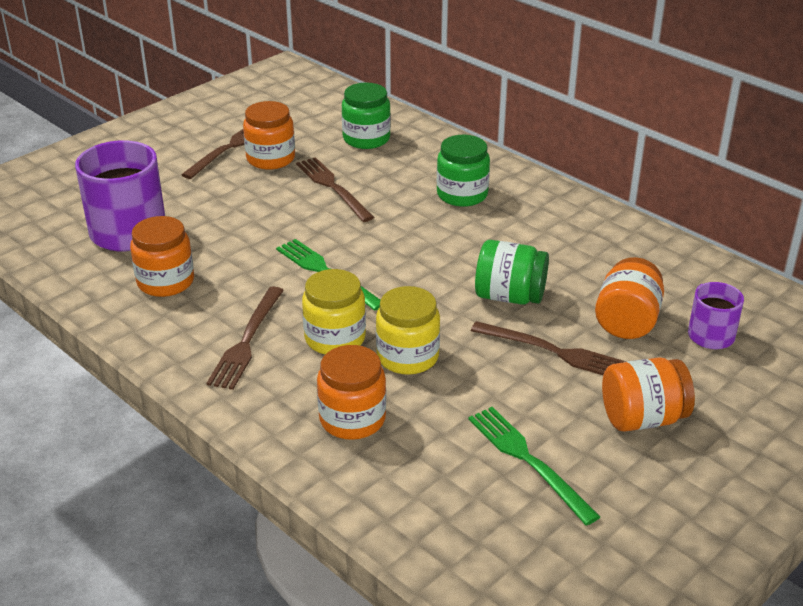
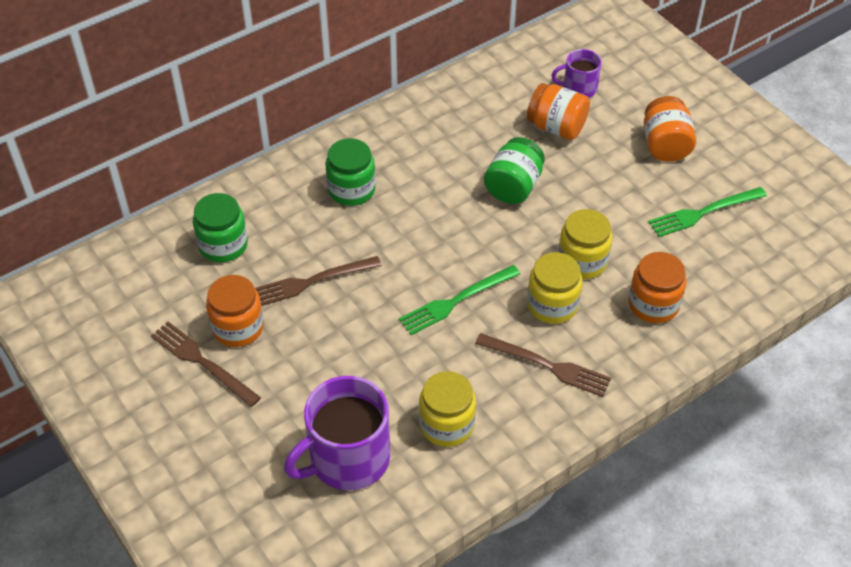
camera: 80 degrees left, 15 degrees up
(165, 282) = (446, 424): orange jar -> yellow jar
(554, 352) = (587, 175): brown fork -> none

